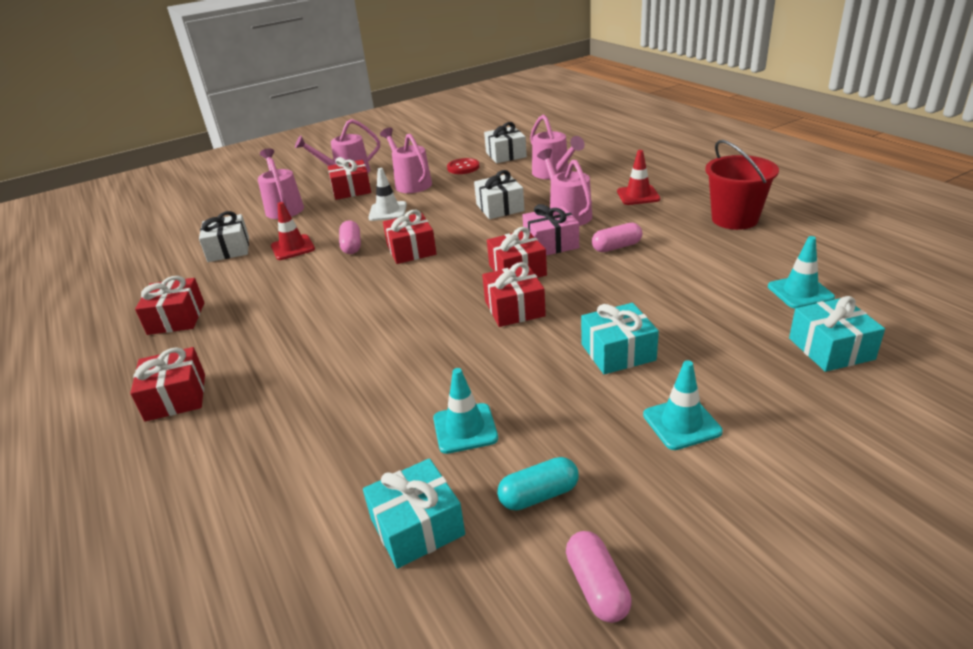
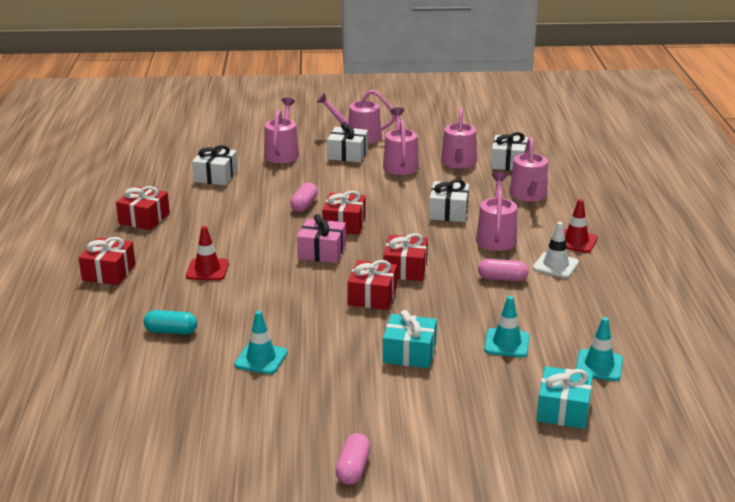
camera: 25 degrees right, 5 degrees down
(293, 248) = (261, 191): red traffic cone -> red traffic cone (207, 270)
(351, 190) = (347, 154): red gift -> white gift
(388, 211) = (357, 184): white traffic cone -> white traffic cone (555, 265)
(417, 527) = (185, 398): turquoise gift -> none
(463, 167) = (458, 163): red button -> pink watering can
(539, 495) = (267, 411): turquoise capsule -> turquoise capsule (171, 331)
(551, 243) = (454, 257): pink gift -> pink gift (322, 252)
(597, 587) = (251, 464): pink capsule -> pink capsule (353, 468)
(681, 423) = (397, 410): turquoise traffic cone -> turquoise traffic cone (506, 343)
(734, 219) = (630, 291): red bucket -> none

